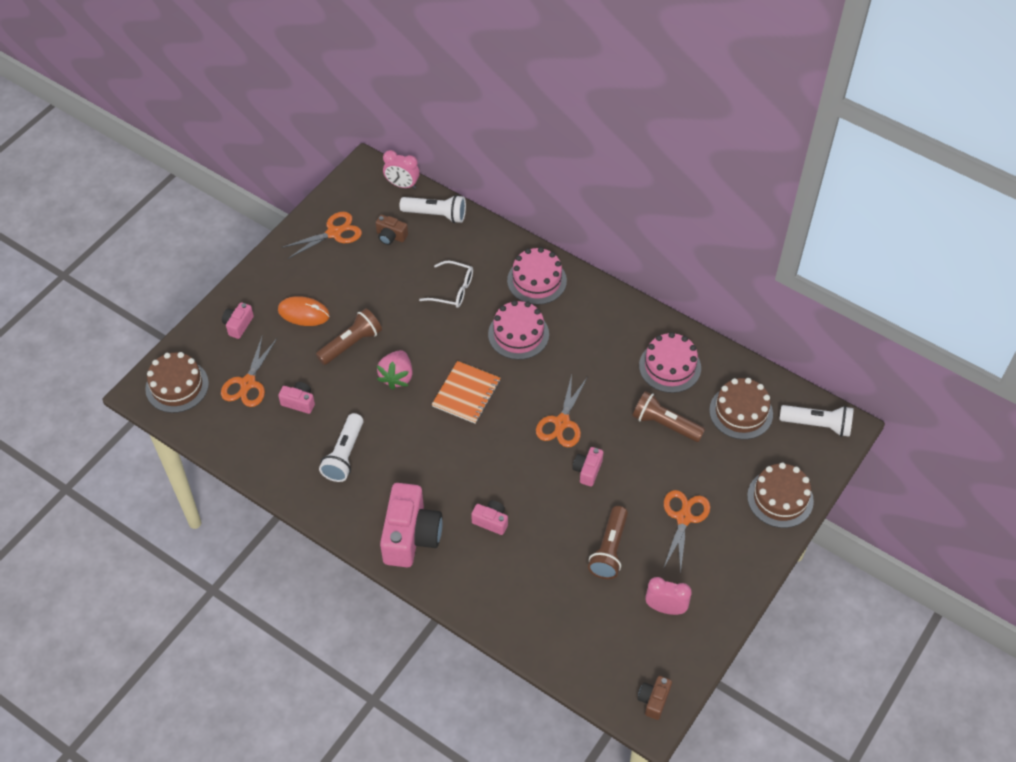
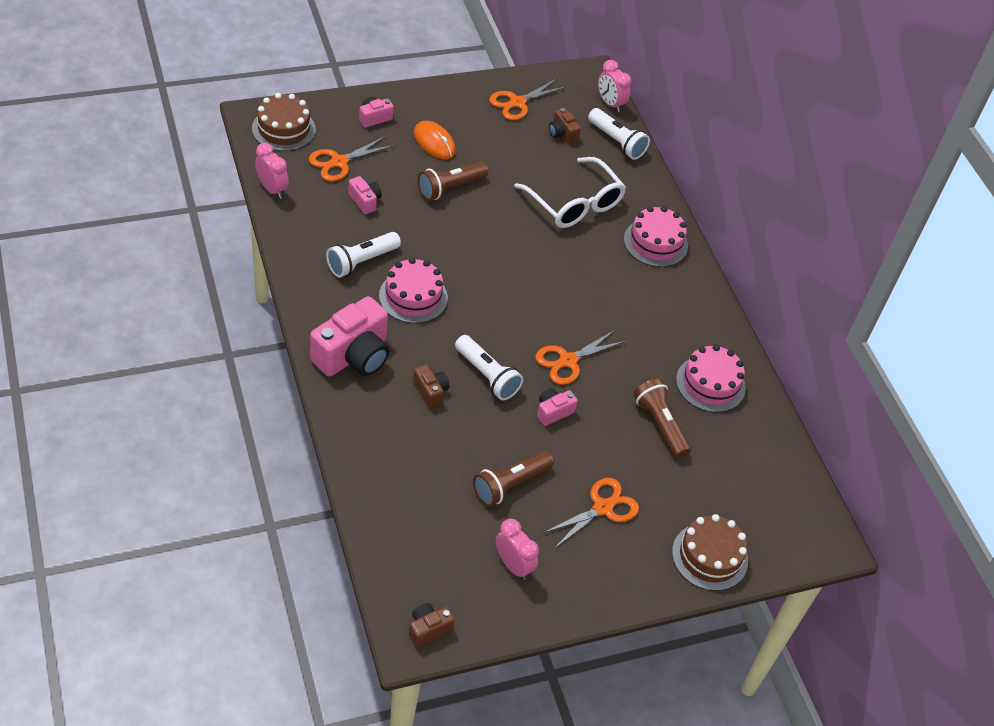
camera: 30 degrees right, 5 degrees down
(218, 445) = (272, 189): none -> pink clock
(334, 233) = (517, 103): orange scissors -> orange scissors turned 135 degrees clockwise
(351, 344) = (450, 188): brown flashlight -> brown flashlight turned 150 degrees clockwise
(397, 377) = (462, 235): pink strawberry -> none
(453, 290) = (575, 204): white glasses -> white glasses, size x1.65
(466, 393) = (507, 285): orange notebook -> none
(491, 521) = (430, 391): pink camera -> brown camera
(518, 334) = (598, 271): pink cake -> pink cake (413, 296)
(741, 412) = (742, 463): brown cake -> none
(818, 425) = (807, 524): white flashlight -> white flashlight (487, 376)

